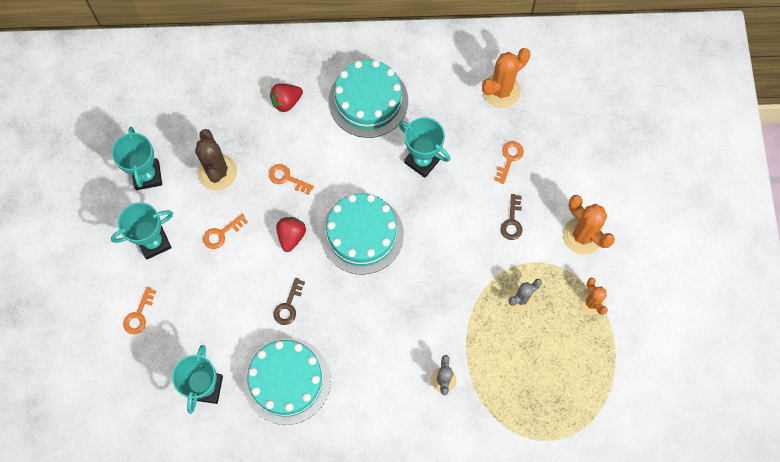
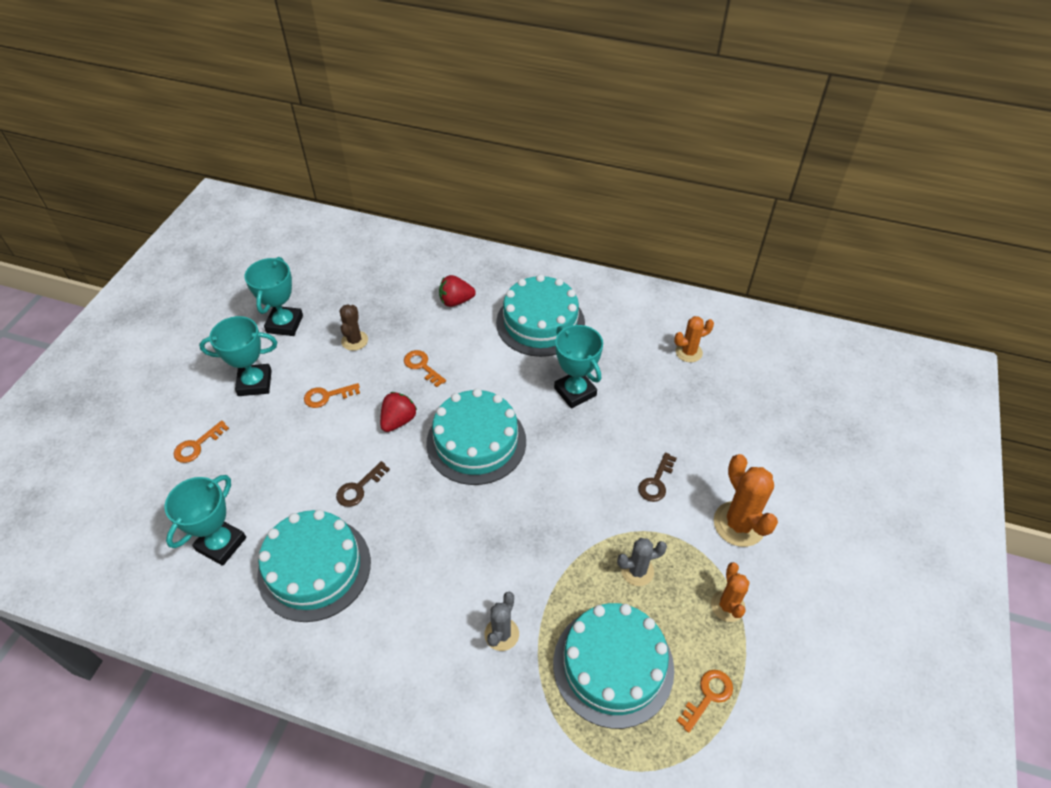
camera: 20 degrees right, 20 degrees down
(217, 172) = (354, 341): brown cactus -> brown cactus, size x0.61
(501, 91) = (688, 352): orange cactus -> orange cactus, size x0.61
(509, 159) = (675, 418): orange key -> orange key (708, 696)
(527, 374) = (613, 665): none -> turquoise cake

